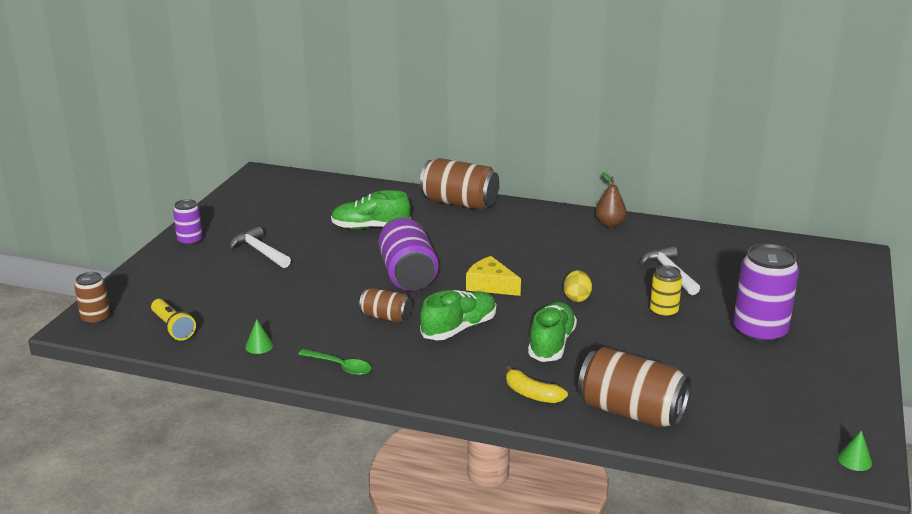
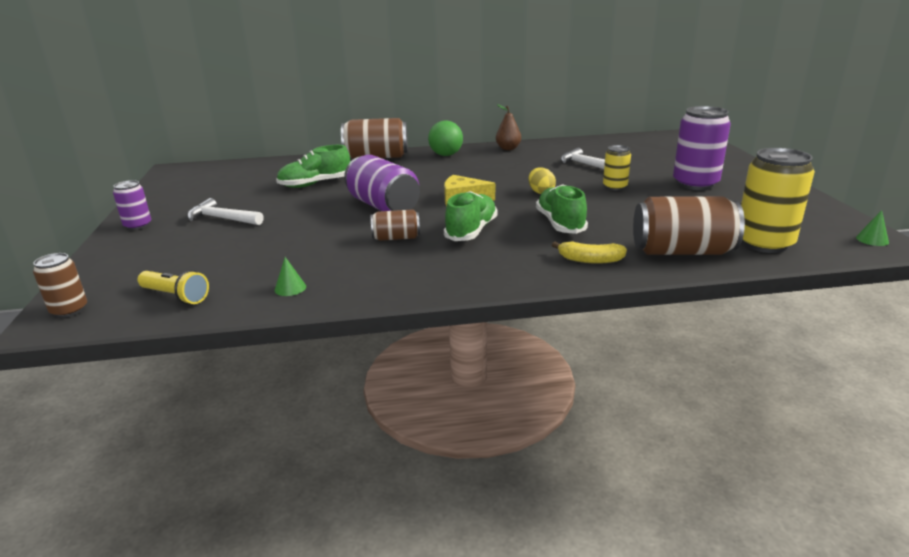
camera: 25 degrees left, 0 degrees up
(340, 366) = (392, 284): green spoon -> none
(533, 218) = (446, 155): none -> green ball
(728, 428) = (764, 243): none -> yellow can

